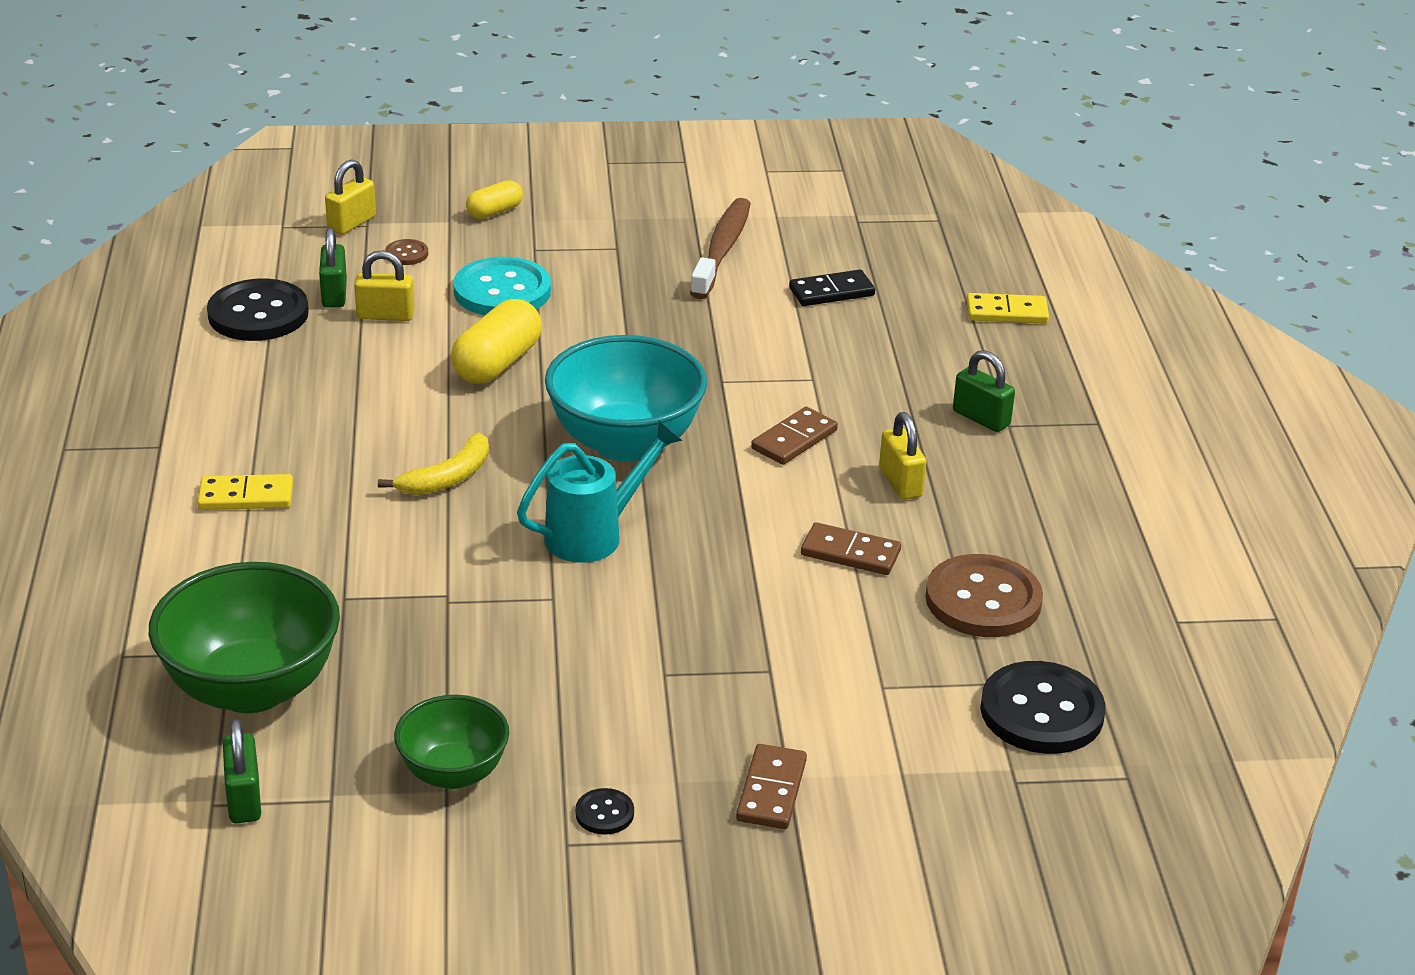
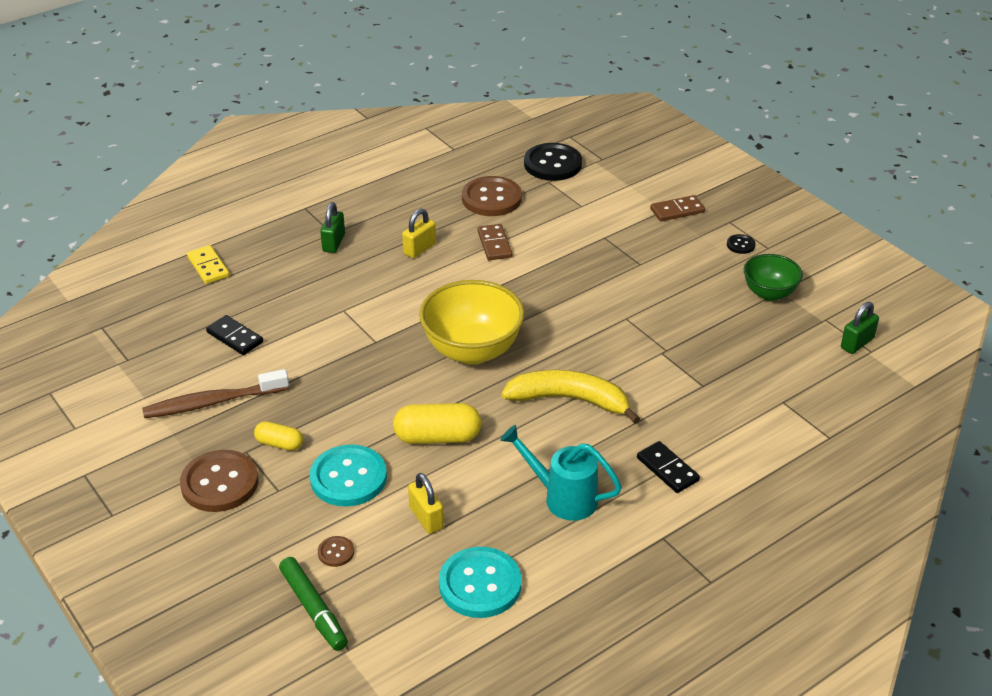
camera: 120 degrees left, 5 degrees up
(246, 496) = (667, 469): yellow domino -> black domino
(252, 688) = (796, 379): green bowl -> none
(258, 314) = (480, 584): black button -> turquoise button
(334, 294) = (421, 559): green padlock -> none
(351, 223) = (314, 609): yellow padlock -> green marker
(447, 478) = (569, 400): yellow banana -> yellow banana, size x1.60
(494, 212) = (237, 538): yellow capsule -> yellow capsule (279, 444)
(585, 222) = (220, 483): none -> brown button
(594, 535) = (563, 326): turquoise watering can -> turquoise watering can (563, 497)
(625, 443) = (472, 350): turquoise bowl -> yellow bowl
(794, 439) = (412, 295): brown domino -> none

